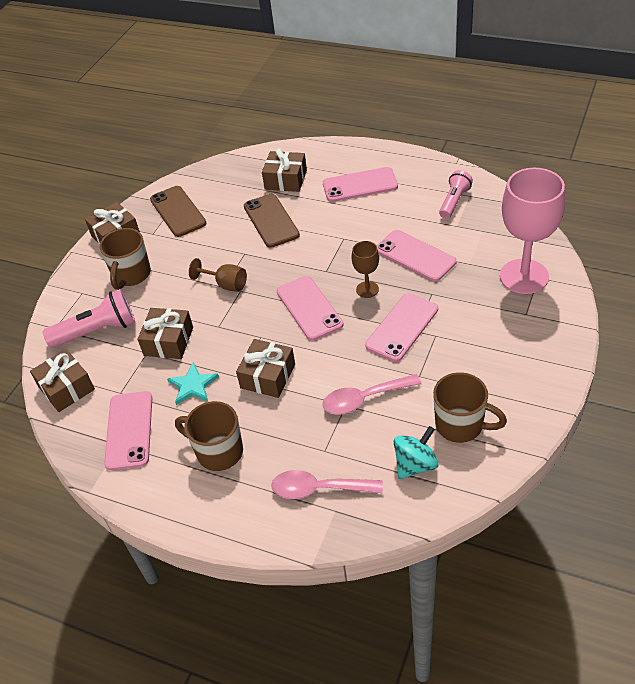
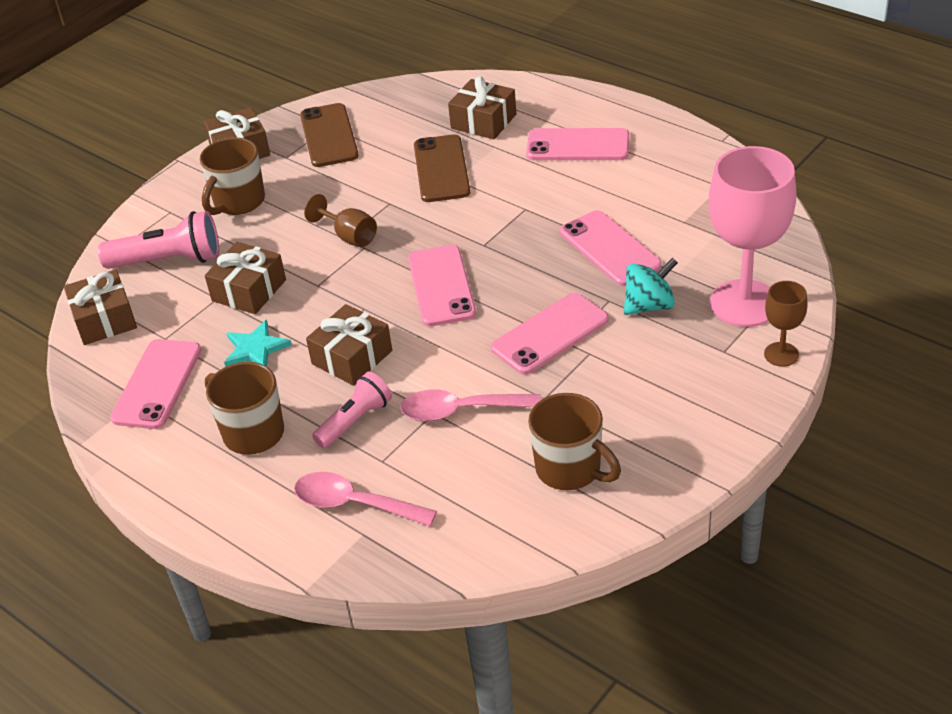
camera: 15 degrees right, 5 degrees down
(367, 289) = (526, 278): brown goblet -> brown goblet (781, 354)
(415, 464) = (489, 503): turquoise spinning top -> turquoise spinning top (649, 305)
(454, 201) = (695, 190): pink flashlight -> pink flashlight (355, 421)

